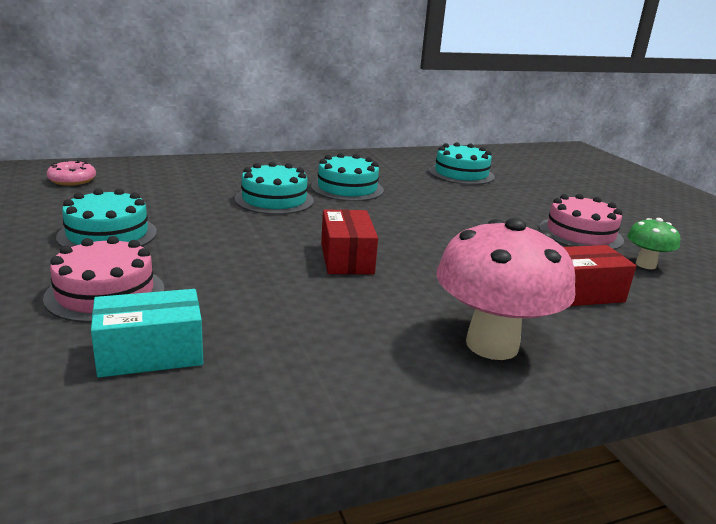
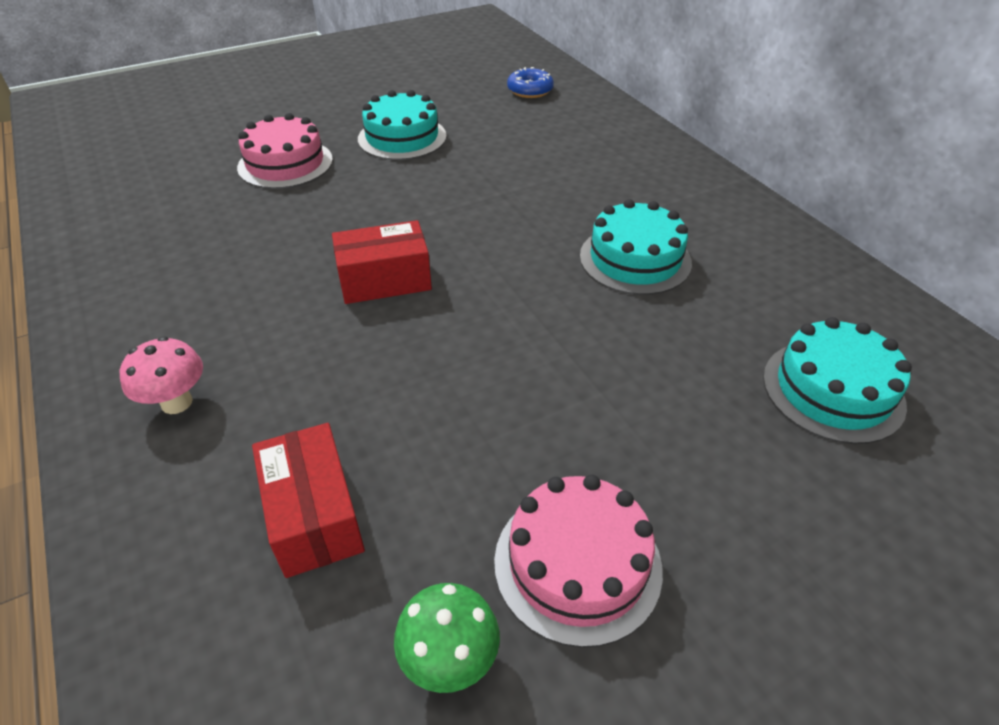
camera: 85 degrees right, 20 degrees up
(72, 180) = (530, 90): pink donut -> blue donut
(150, 353) = (189, 202): turquoise box -> none
(274, 200) = (547, 207): turquoise cake -> none
(492, 345) = (177, 402): pink mushroom -> pink mushroom, size x0.50

